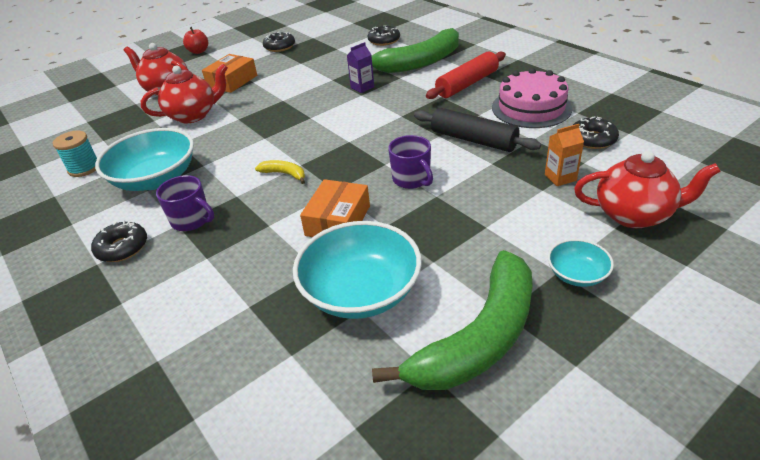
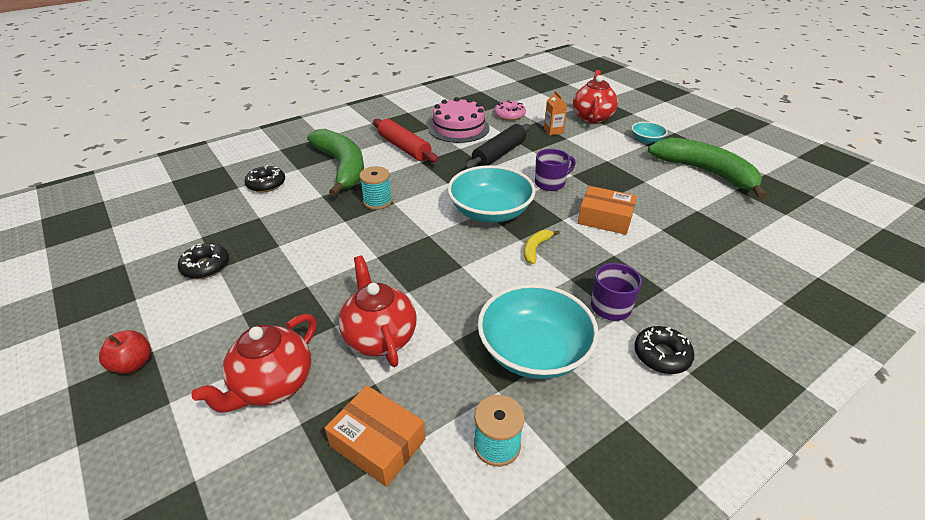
camera: 90 degrees left, 0 degrees up
(232, 81) = (292, 307): orange box -> orange box (378, 442)
(361, 291) = (681, 209): turquoise bowl -> turquoise bowl (490, 212)
(362, 87) = (377, 201): purple carton -> turquoise spool
(592, 139) = (509, 115): black donut -> pink donut

